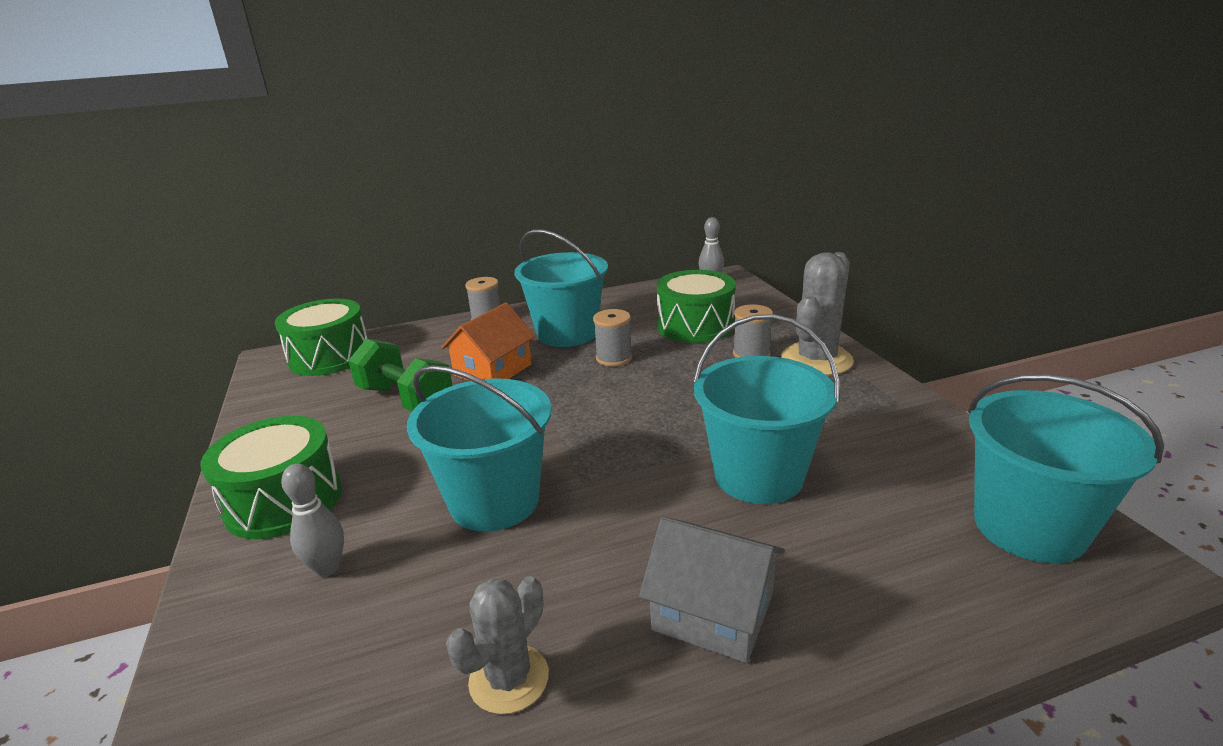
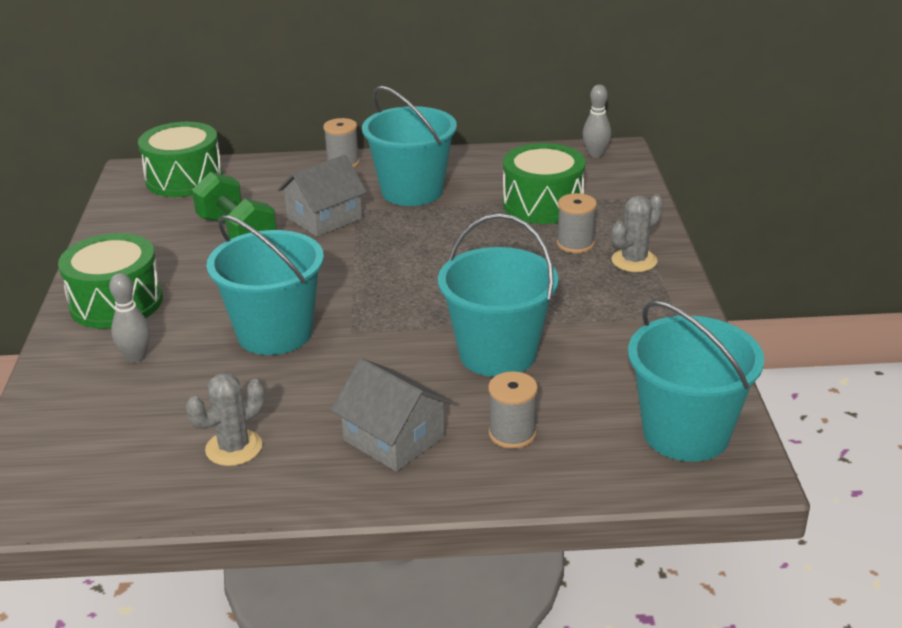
camera: 15 degrees right, 5 degrees up
(493, 370) = (324, 218): orange house -> grey house
(614, 358) = (441, 225): grey spool -> grey spool (512, 434)
(816, 360) = (634, 261): grey cactus -> grey cactus, size x0.64

